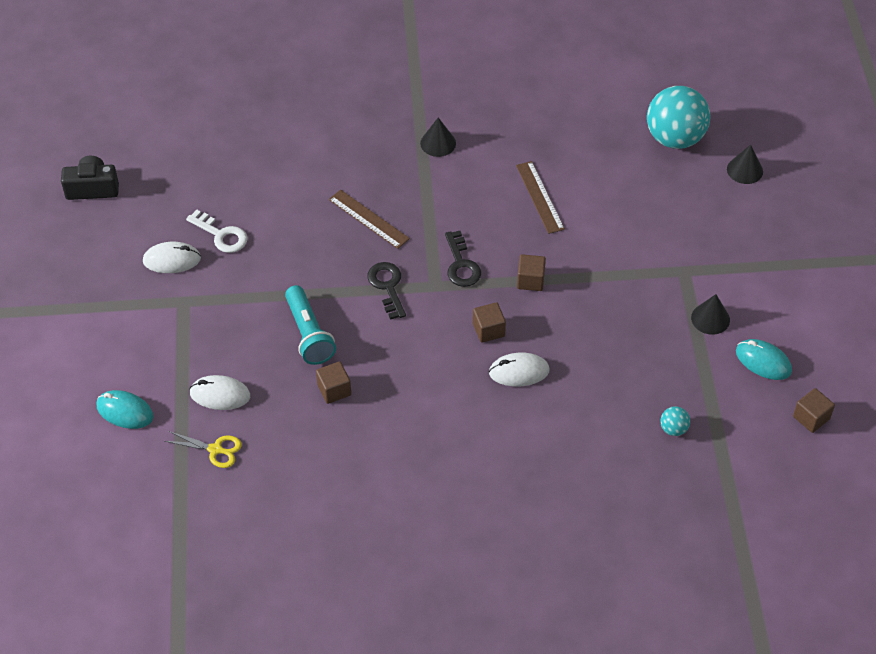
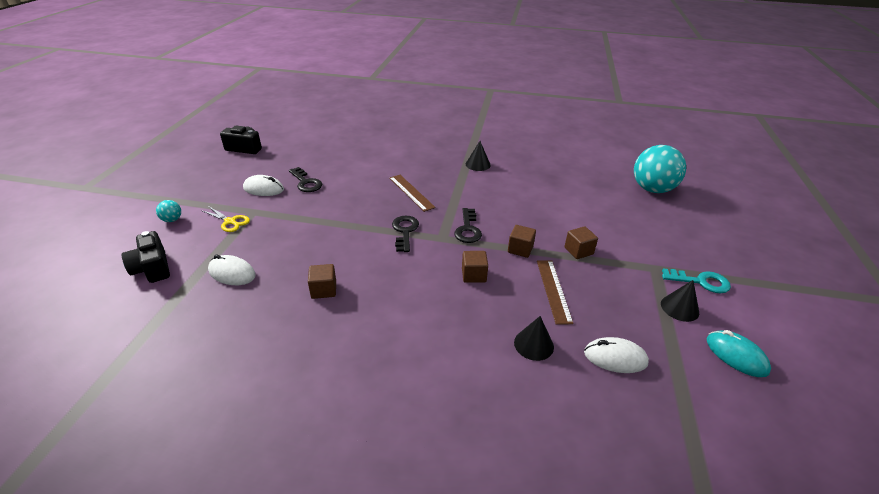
camera: 15 degrees right, 15 degrees down
(125, 411) = (152, 268): turquoise mouse -> black camera
(215, 450) = (196, 312): yellow scissors -> yellow scissors (230, 221)
(221, 235) = (306, 183): white key -> black key
(308, 334) = (328, 248): turquoise flashlight -> none
(519, 372) = (490, 311): white mouse -> white mouse (615, 358)
(540, 197) = (542, 202): brown ruler -> brown ruler (553, 290)
(673, 429) = (636, 399): turquoise ball -> turquoise ball (172, 220)
(732, 278) = (701, 282): none -> turquoise key
(745, 170) = (709, 215): black cone -> black cone (533, 344)
(811, 418) = (799, 425): brown cube -> brown cube (578, 251)

